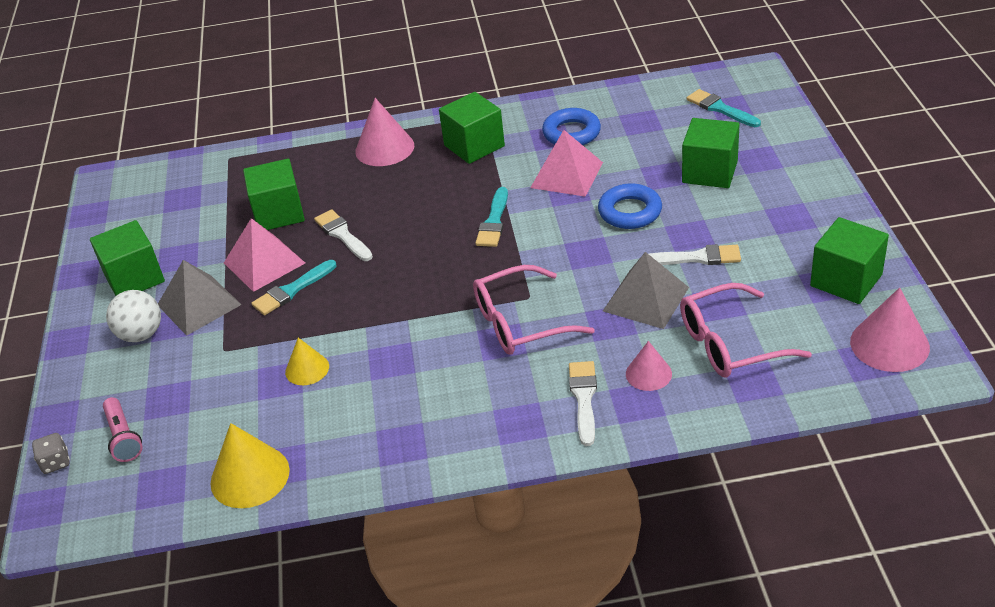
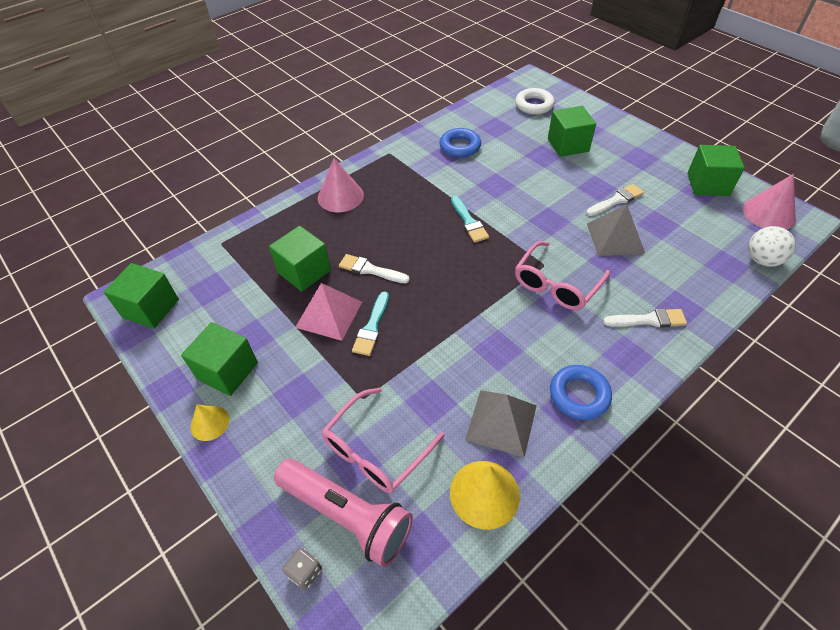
camera: 35 degrees left, 10 degrees up
(123, 437) = (347, 515): pink flashlight -> pink flashlight, size x1.90
(141, 334) = (278, 416): white ball -> white ball (762, 260)
(199, 304) = (306, 369): grey pyramid -> grey pyramid (501, 422)
(307, 369) = (443, 384): yellow cone -> yellow cone (210, 423)
(474, 146) = (403, 175): green cube -> green cube (151, 308)
(567, 175) = (484, 174): pink pyramid -> none
(584, 398) = (648, 320): white brush -> white brush turned 120 degrees clockwise
(630, 212) = (547, 185): blue ring -> blue ring (579, 395)
(648, 374) = (667, 286): pink cone -> none
(720, 109) = (534, 105): turquoise brush -> white ring
(730, 343) = (691, 247): pink glasses -> pink glasses (376, 450)

